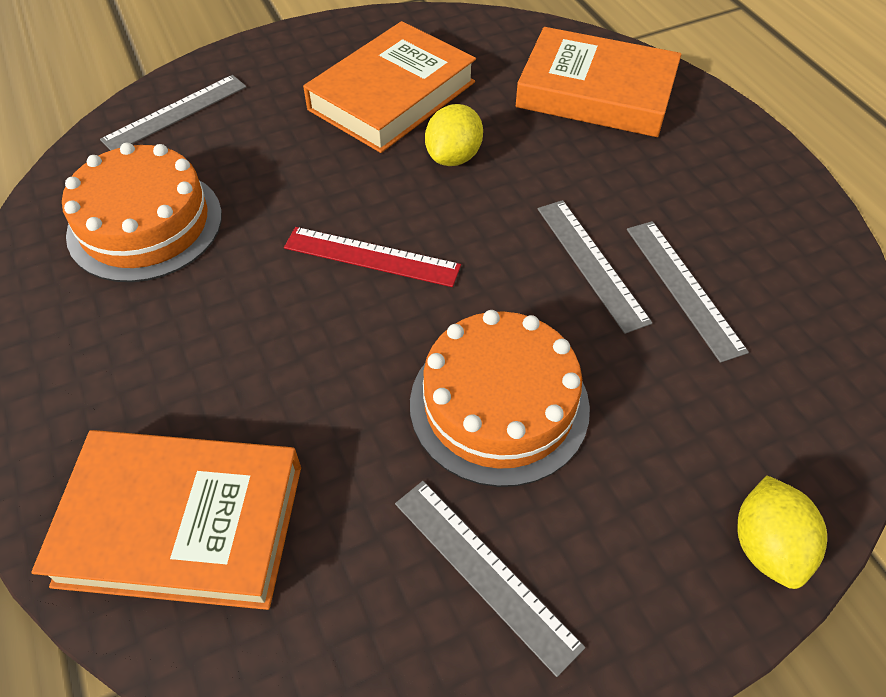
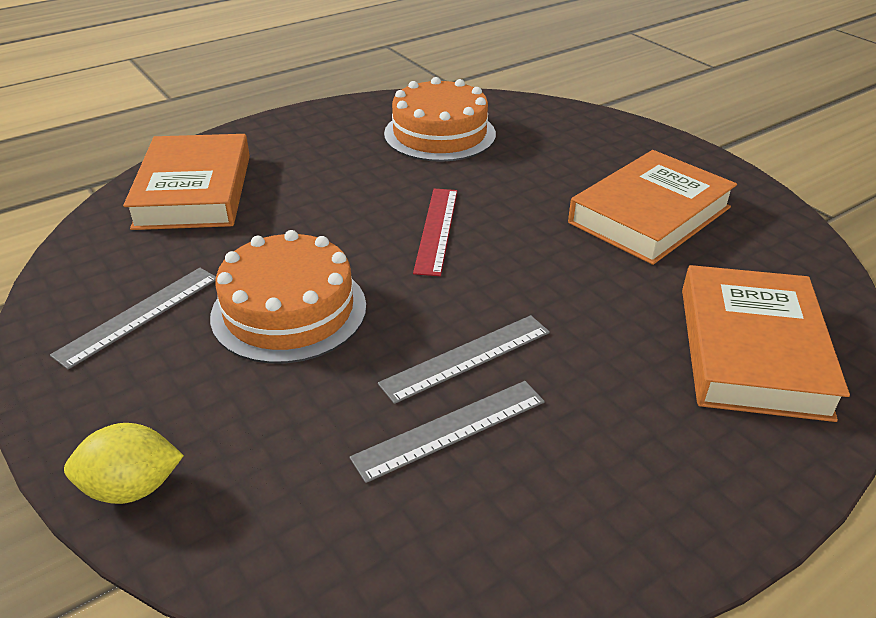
camera: 80 degrees right, 15 degrees down
(175, 113) = (562, 123): grey ruler -> none
(392, 96) = (649, 215): orange book -> orange book turned 75 degrees counterclockwise
(454, 157) = (581, 259): yellow lemon -> none

